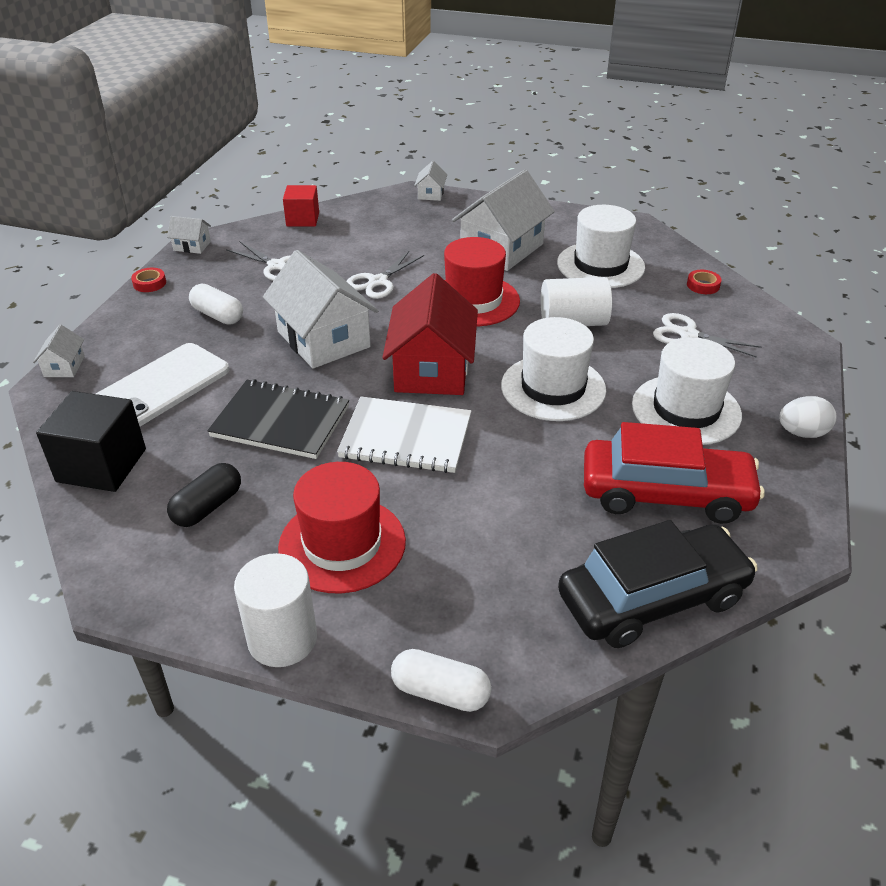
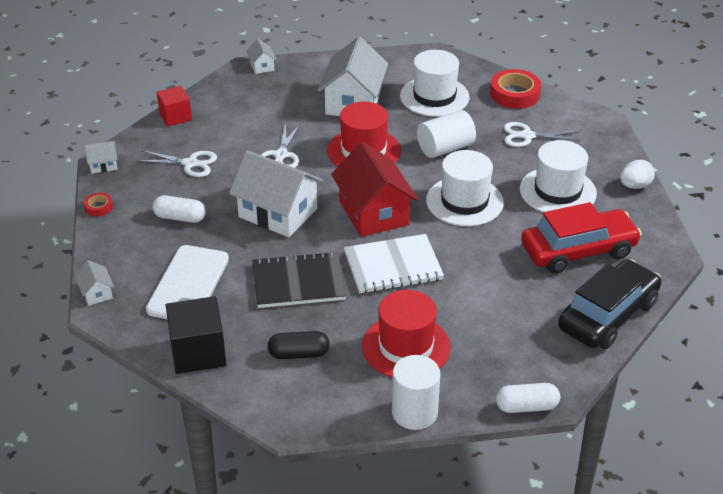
camera: 25 degrees left, 0 degrees up
(208, 507) = (299, 354): black capsule -> black capsule turned 75 degrees clockwise
(703, 285) = (514, 94): red tape -> red tape, size x2.01

